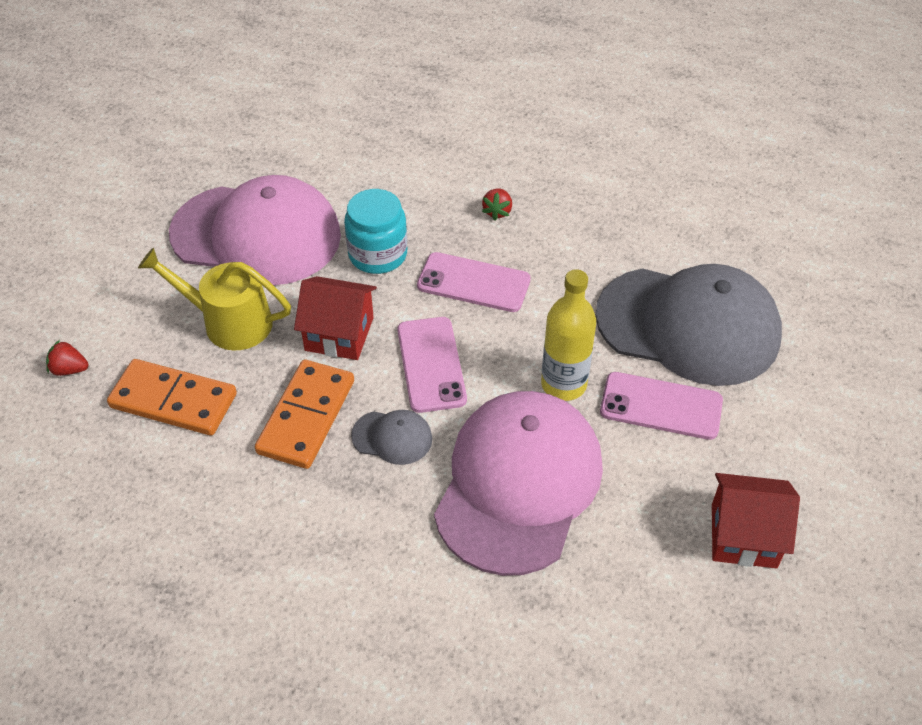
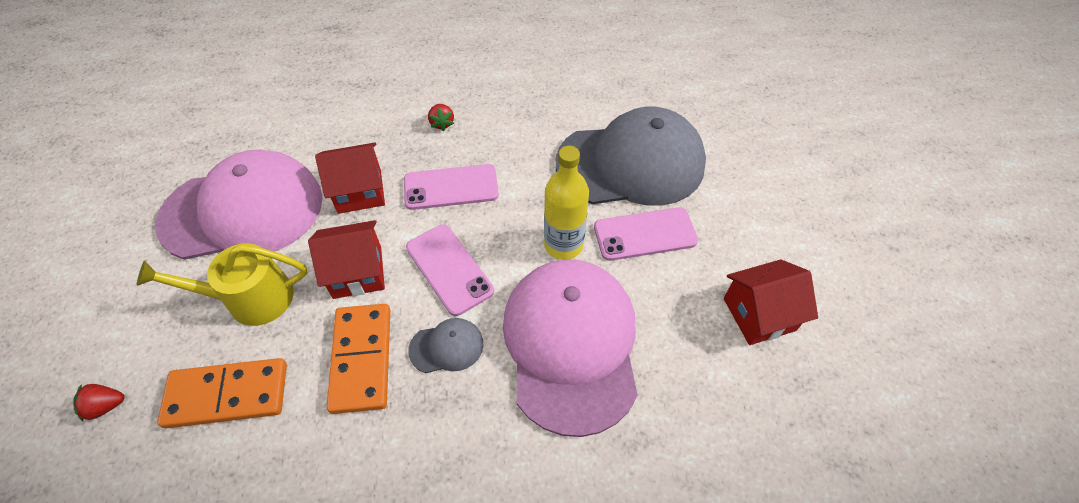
camera: 25 degrees left, 5 degrees up
(378, 254) = (359, 191): turquoise jar -> red house

